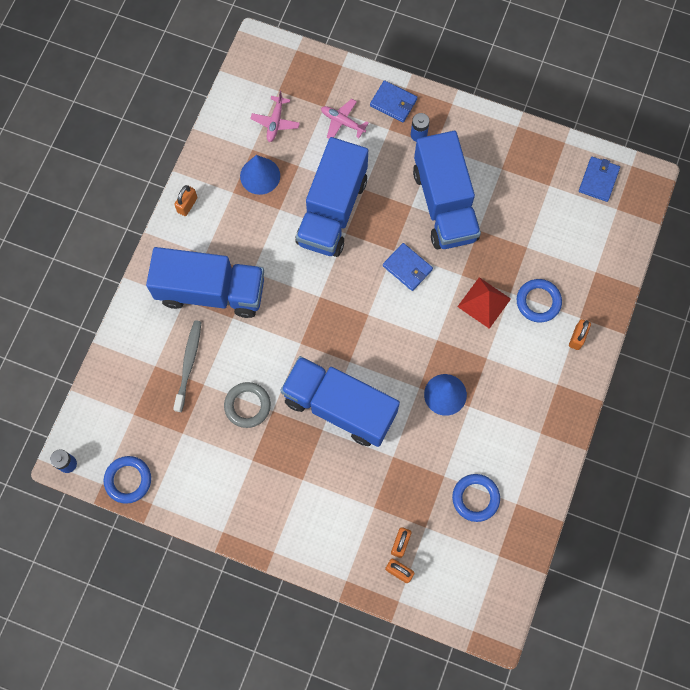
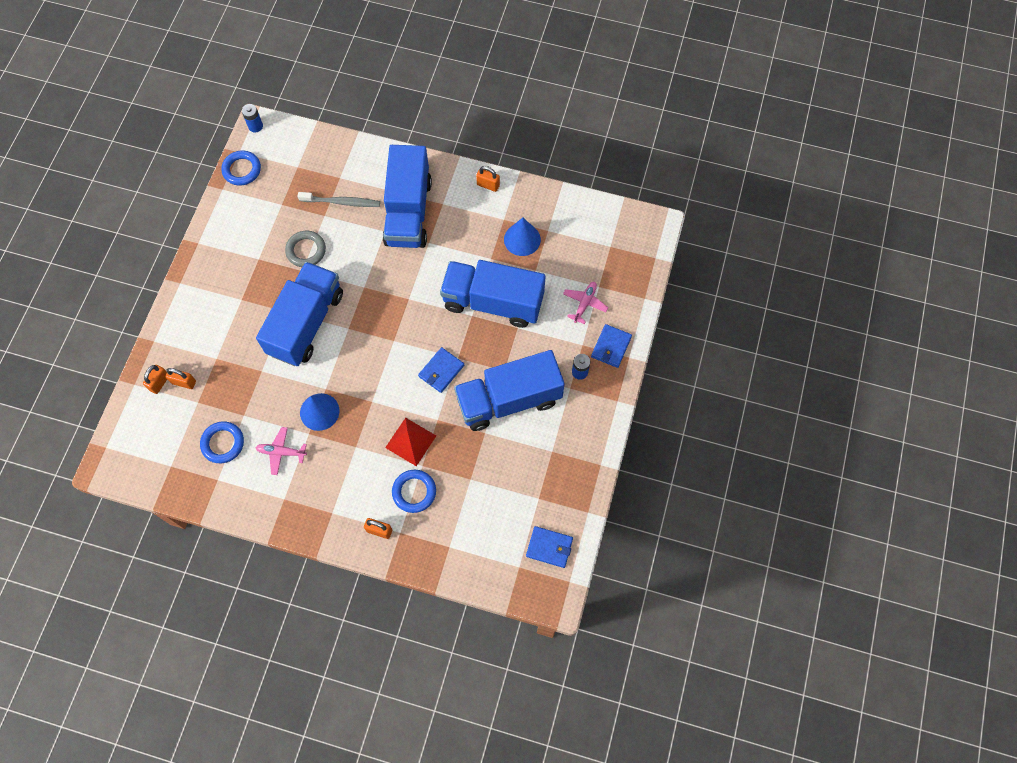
camera: 85 degrees right, 5 degrees down
(275, 122) = (577, 247): pink plane -> pink plane (281, 452)

